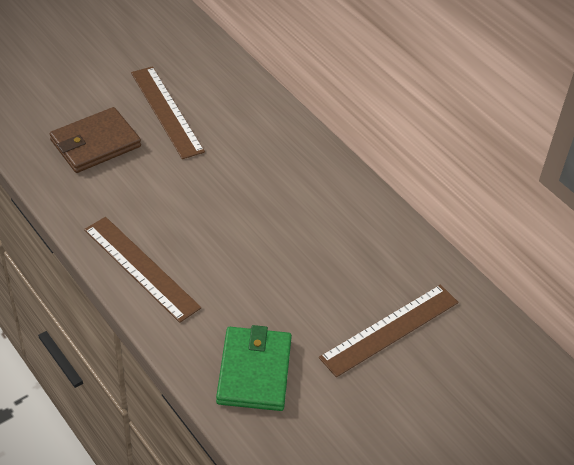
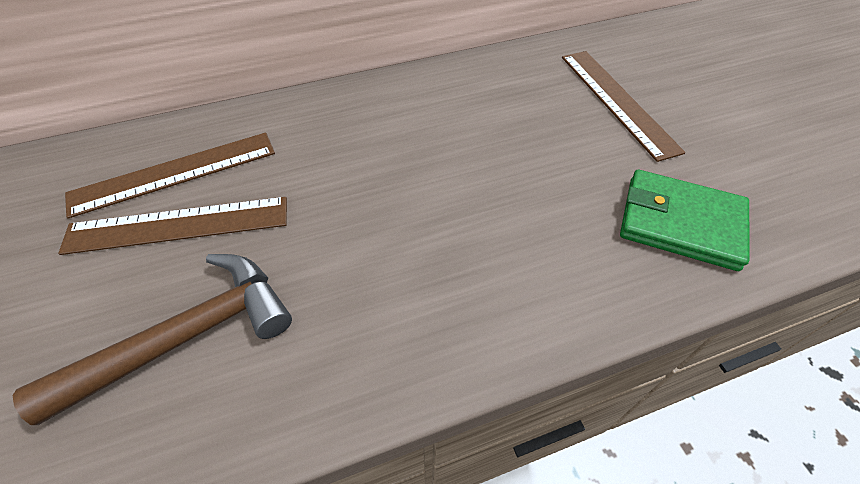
camera: 70 degrees left, 5 degrees up
(95, 143) = (187, 336): brown wallet -> brown hammer
(141, 268) = (485, 318): brown ruler -> brown ruler (174, 173)

